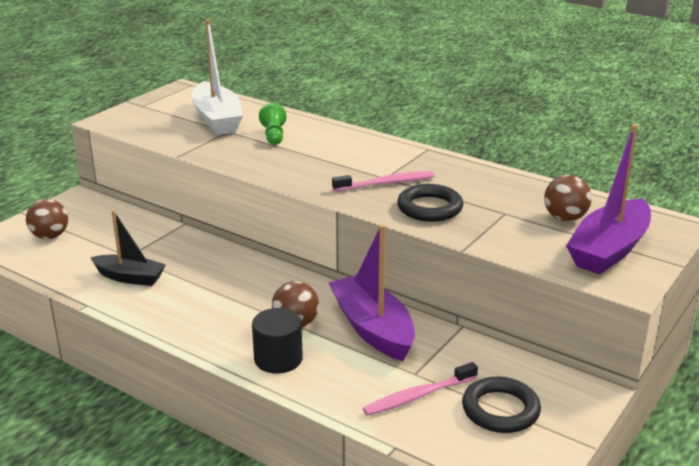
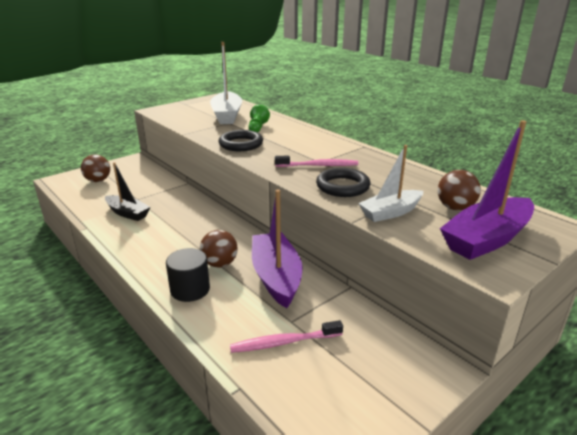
camera: 15 degrees right, 0 degrees up
(498, 233) = (390, 212): none -> white boat
(500, 410) = (351, 370): black ring -> black ring (241, 144)

